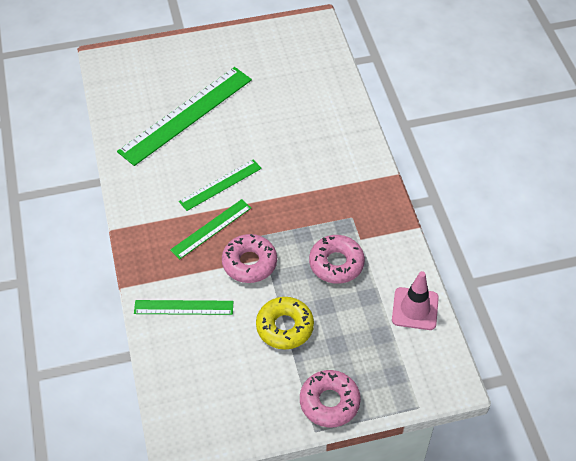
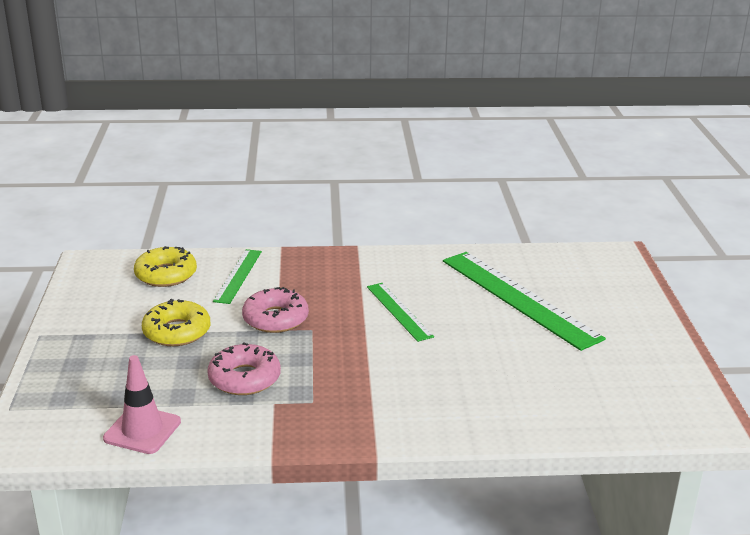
camera: 100 degrees right, 25 degrees down
(191, 366) = (166, 275): none -> yellow donut
(211, 228) = (335, 299): green ruler -> none
(329, 402) = (64, 348): pink donut -> none

